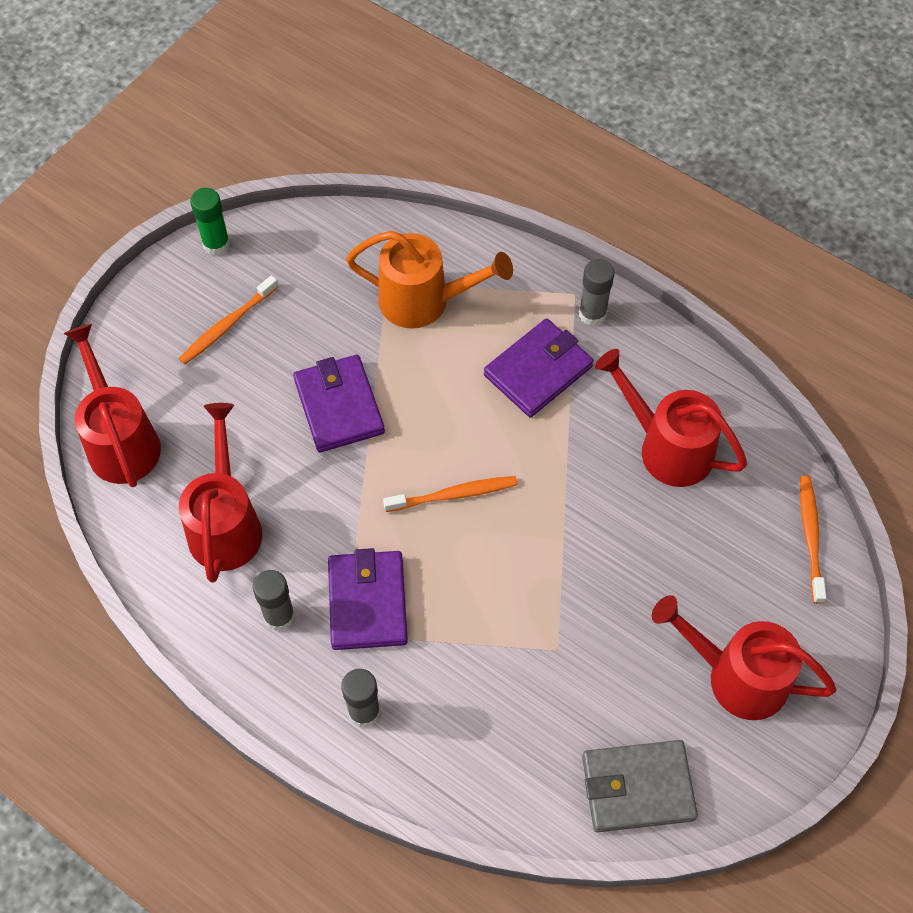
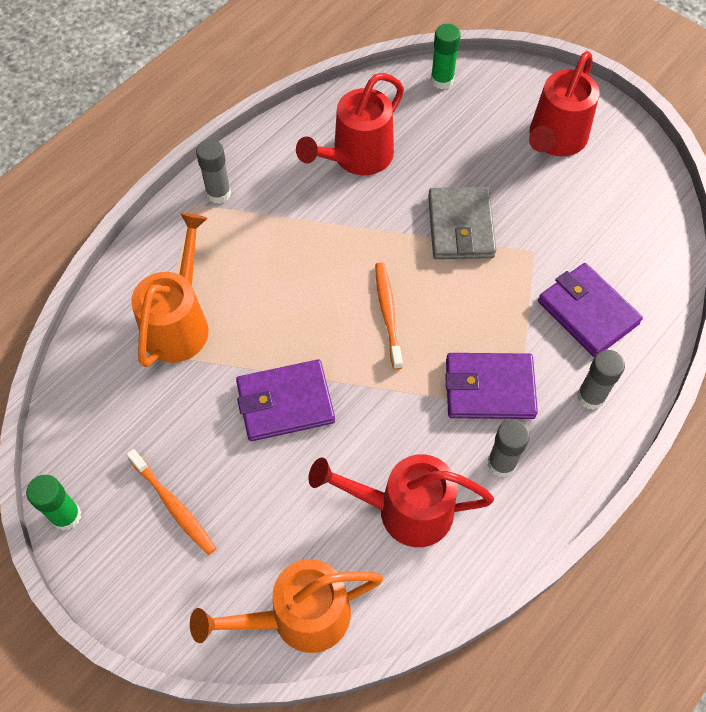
camera: 85 degrees left, 0 degrees up
(120, 439) = (298, 617): red watering can -> orange watering can
(538, 371) = (270, 239): purple wallet -> purple wallet (587, 312)
(637, 788) = (644, 211): grey wallet -> grey wallet (461, 226)
(810, 536) = (442, 80): orange toothbrush -> green glue stick

